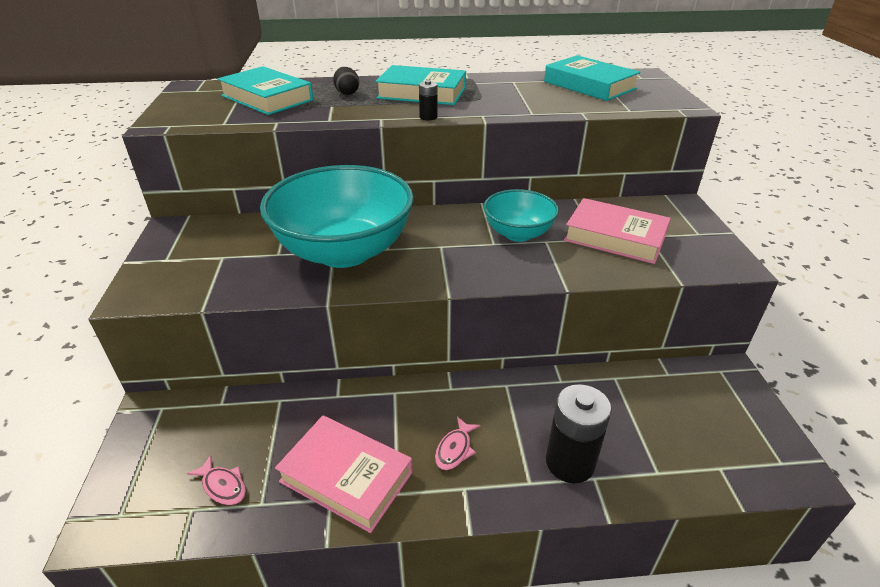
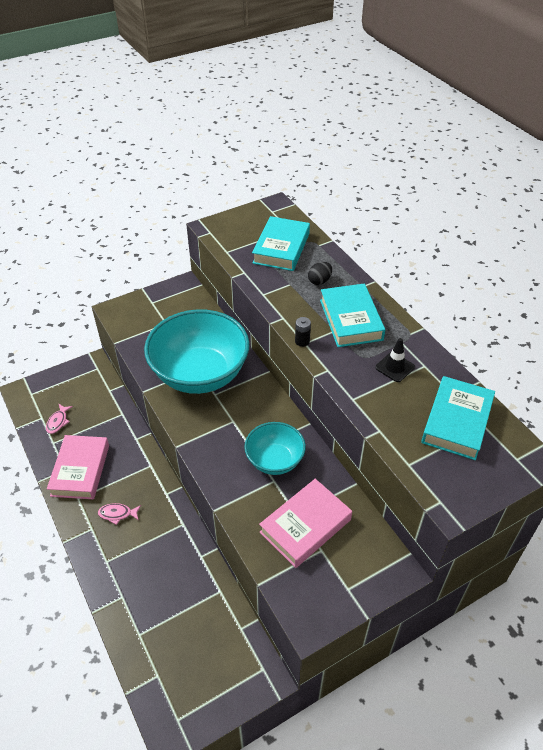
camera: 65 degrees right, 10 degrees up
(505, 91) = (394, 367): none -> black traffic cone
(570, 462) = (129, 579): black battery -> none
(615, 237) = (305, 526): pink book -> pink book turned 45 degrees clockwise

